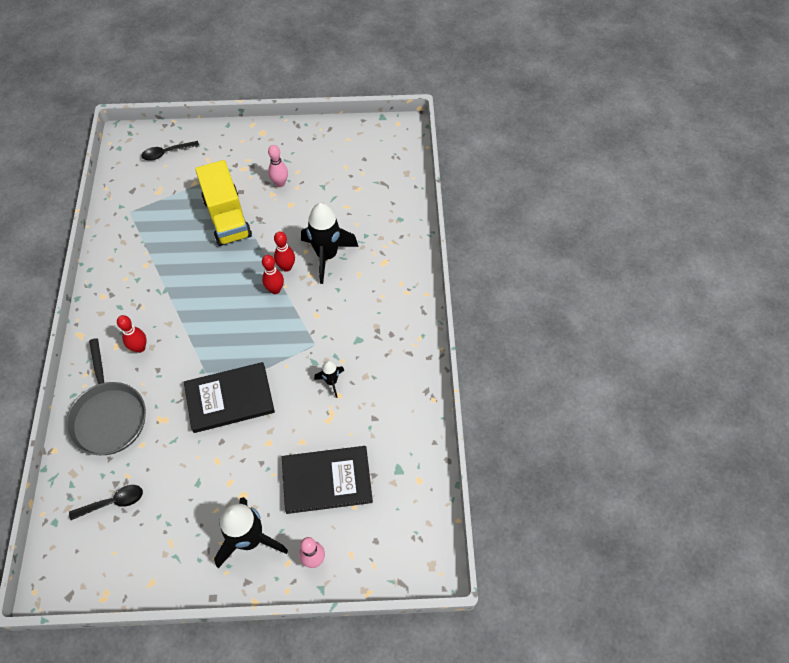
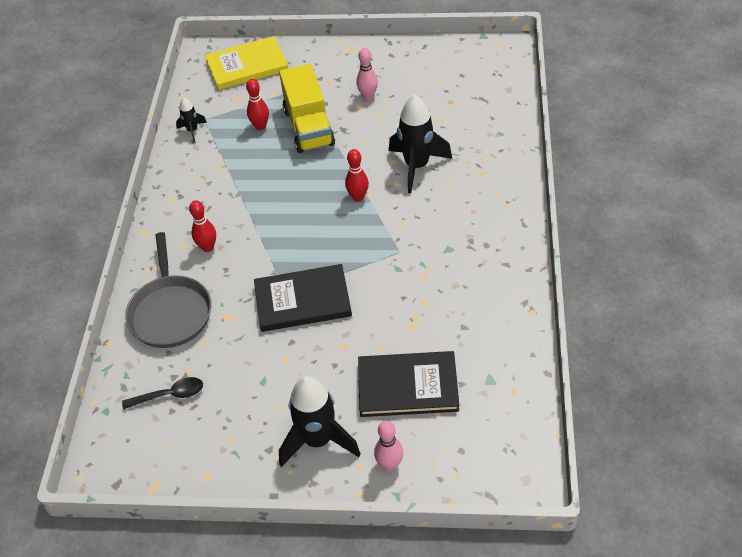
camera: 10 degrees right, 10 degrees down
(167, 153) = (247, 66): black spoon -> yellow book
(286, 267) = (371, 176): red bowling pin -> red bowling pin (260, 126)
(331, 382) = (417, 289): black rocket -> black rocket (192, 131)

